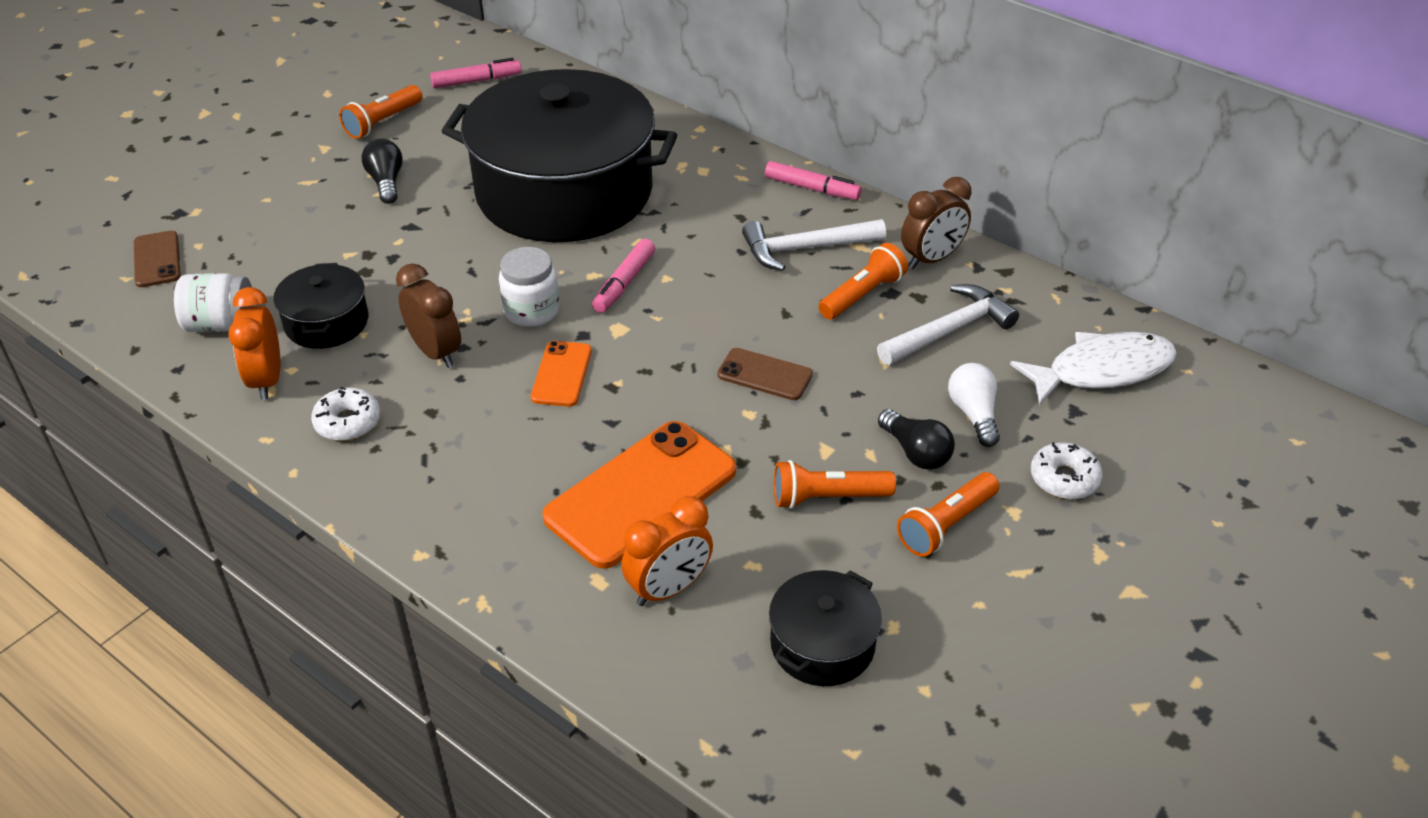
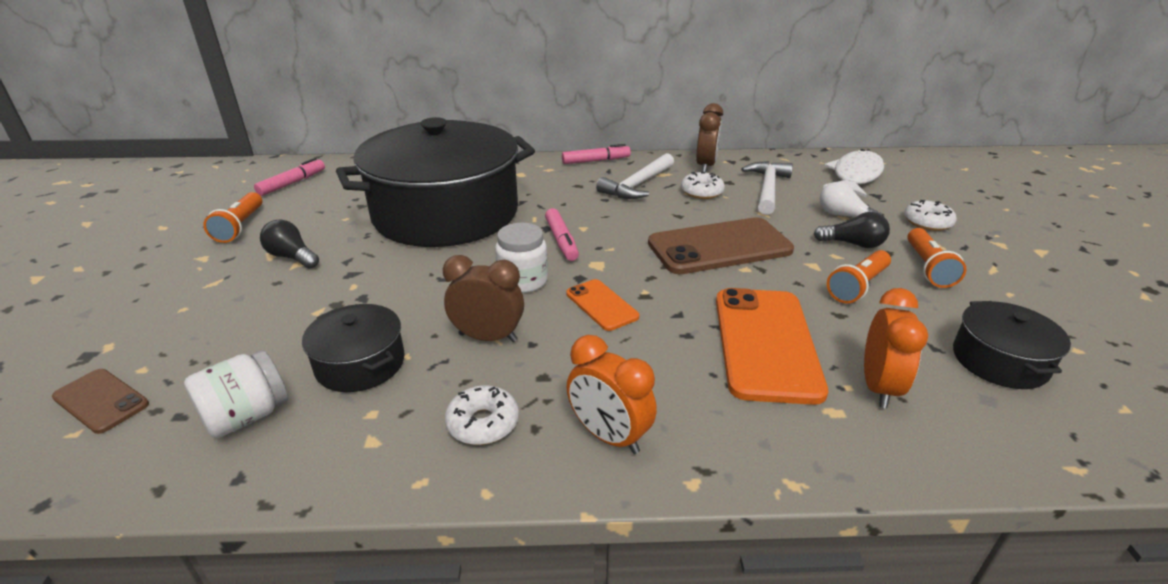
camera: 40 degrees left, 10 degrees down
(267, 380) = (357, 434): orange clock -> orange clock (609, 436)
(764, 375) = (719, 247): brown phone -> brown phone, size x1.96
(862, 295) = (701, 192): orange flashlight -> white donut

